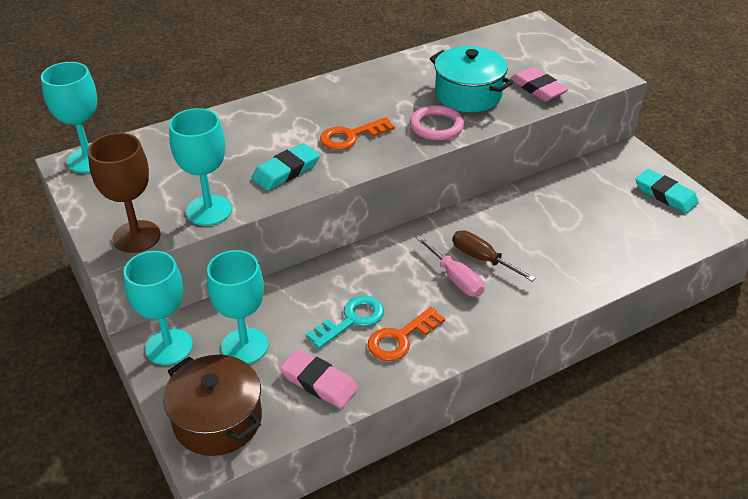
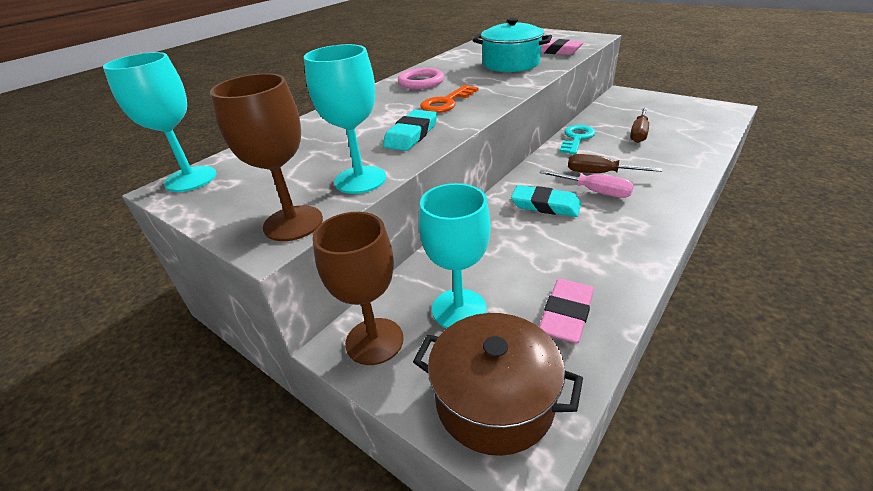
camera: 20 degrees left, 5 degrees down
(169, 347) = (374, 341): turquoise goblet -> brown goblet
(319, 382) = (566, 314): pink eraser -> pink eraser turned 75 degrees counterclockwise
(352, 320) = (542, 249): turquoise key -> turquoise key (576, 138)
(400, 338) = (600, 249): orange key -> none
(436, 126) = (509, 82): pink ring -> pink ring (421, 82)
(578, 222) = (639, 133): none -> brown screwdriver
(665, 194) = (673, 105): turquoise eraser -> turquoise eraser (545, 205)

